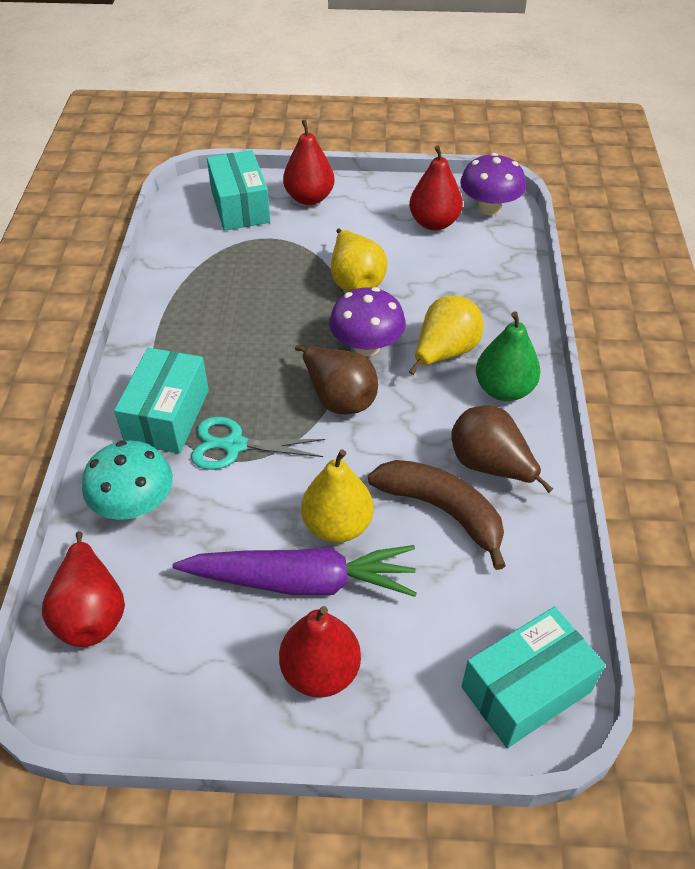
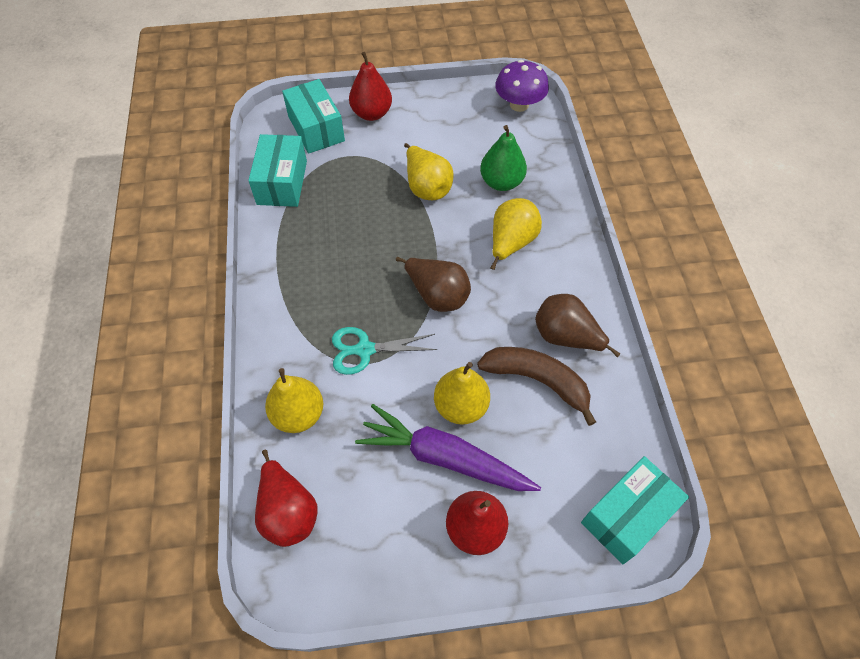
camera: 10 degrees left, 10 degrees up
(135, 505) = (298, 414): turquoise mushroom -> yellow pear
(167, 416) = (304, 332): turquoise box -> turquoise box (282, 182)
(302, 581) = (444, 457): purple carrot -> purple carrot turned 150 degrees counterclockwise
(366, 346) = (449, 246): purple mushroom -> none
(434, 223) = (478, 124): red pear -> none
(504, 389) = (563, 269): green pear -> green pear (501, 182)

